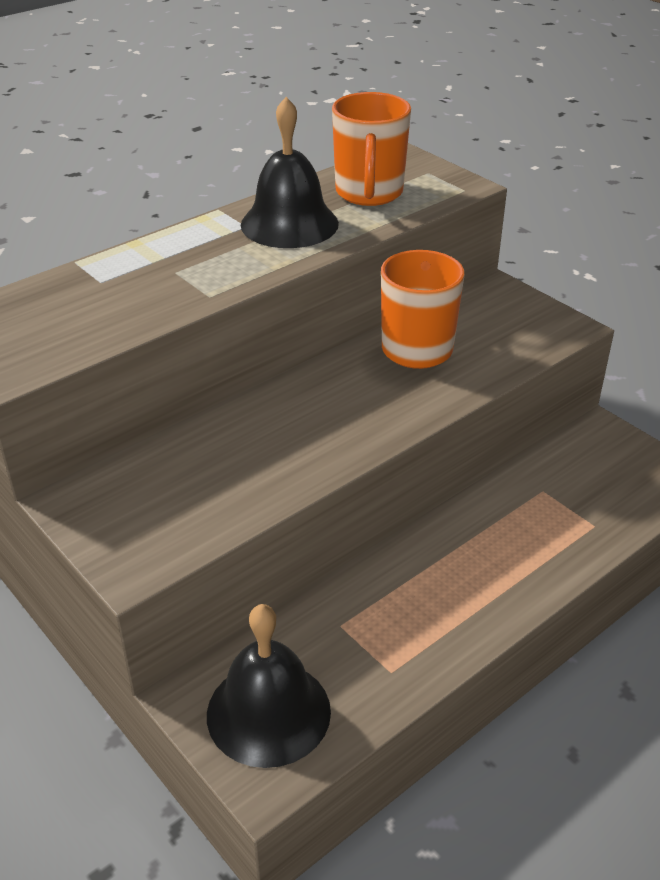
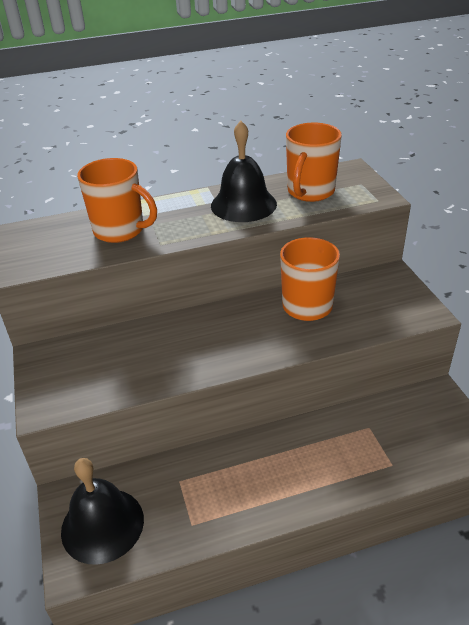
camera: 25 degrees right, 0 degrees up
(134, 289) = (120, 231): none -> orange mug

